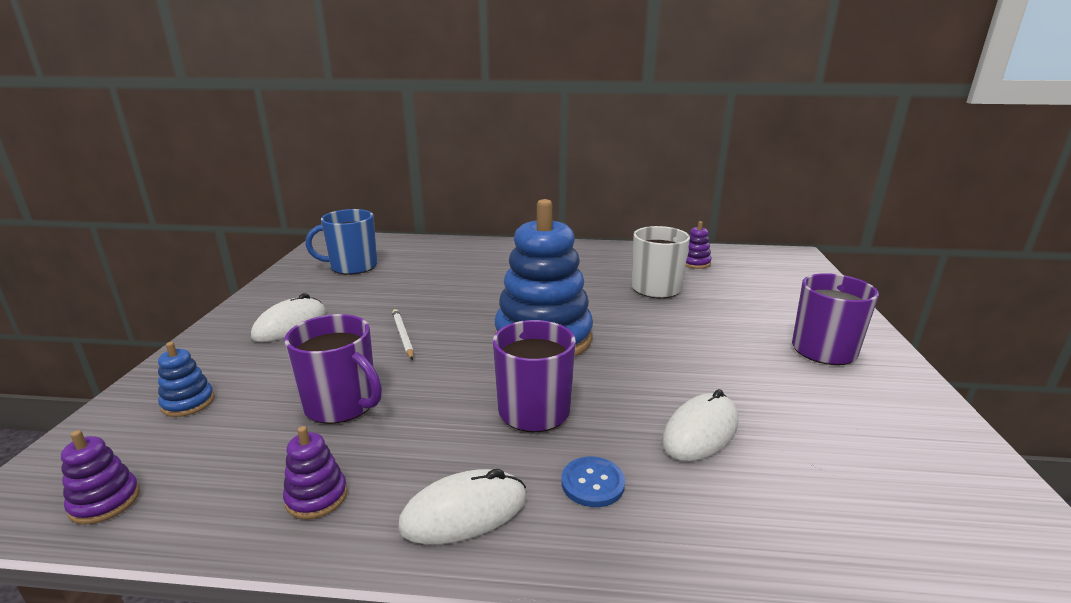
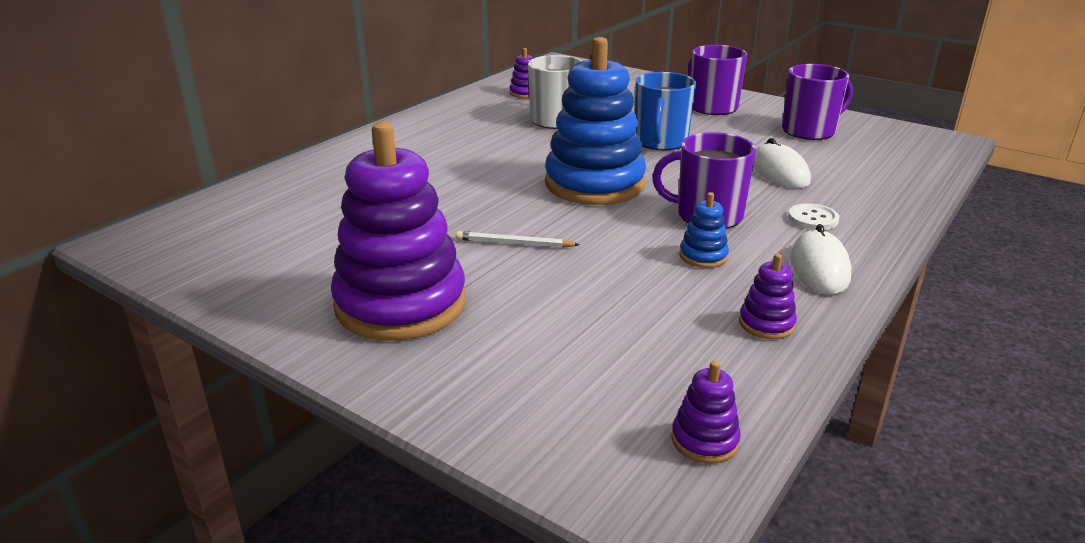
camera: 60 degrees left, 5 degrees up
(188, 403) = (539, 386): blue stacking toy -> blue stacking toy (703, 256)
(290, 325) = (401, 304): white mouse -> purple stacking toy
(342, 404) = (626, 295): purple mug -> purple mug (809, 131)
(352, 266) = (265, 242): blue mug -> blue mug (660, 142)
(592, 483) = (813, 219): blue button -> white button

